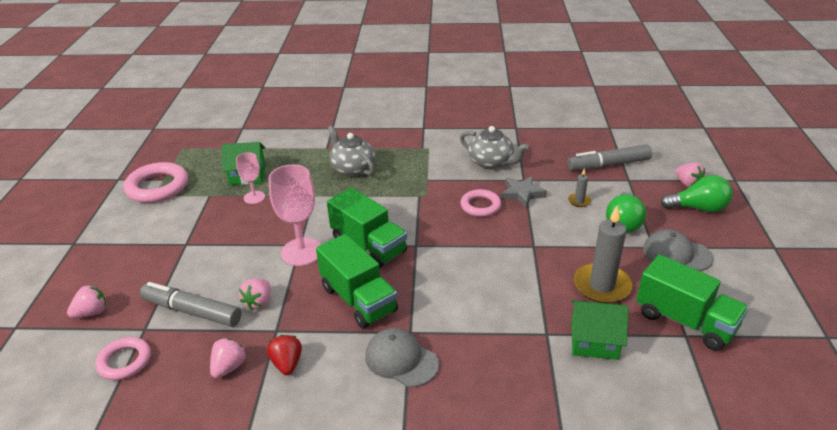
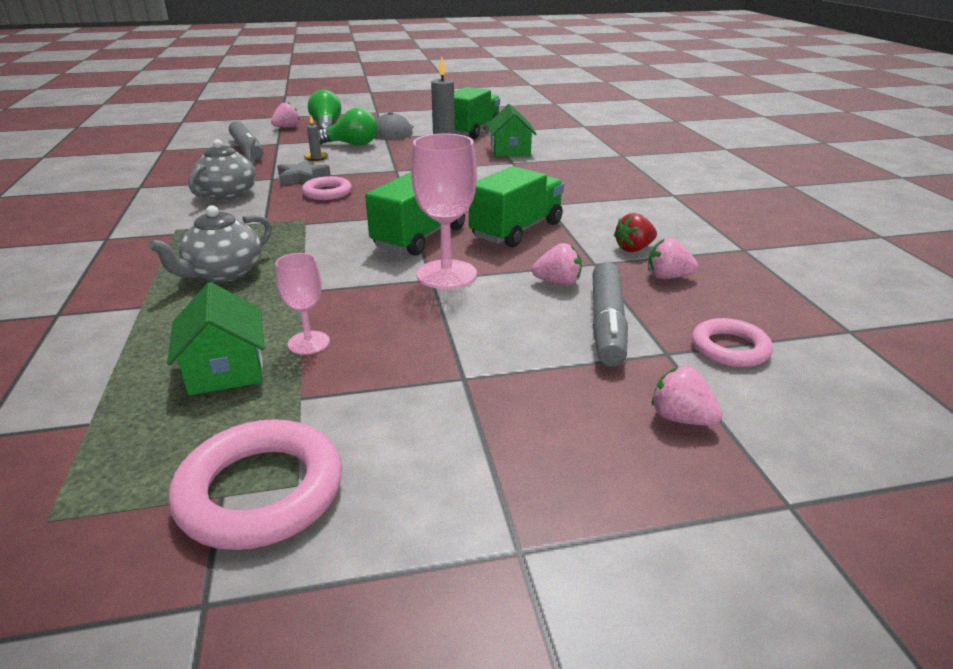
camera: 105 degrees left, 5 degrees down
(401, 360) = (583, 204): grey cap -> none

